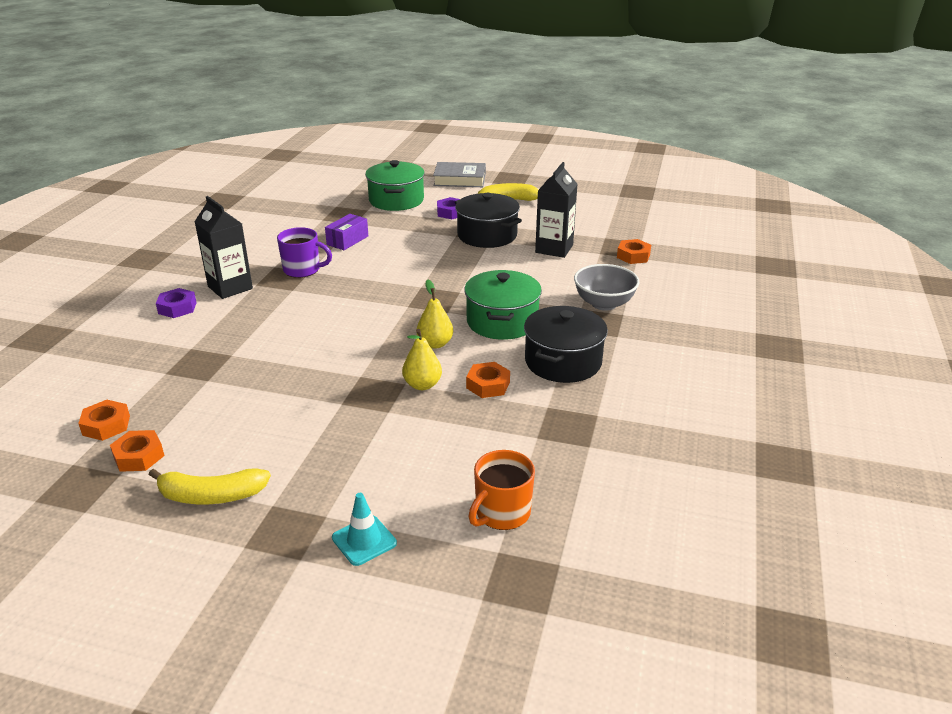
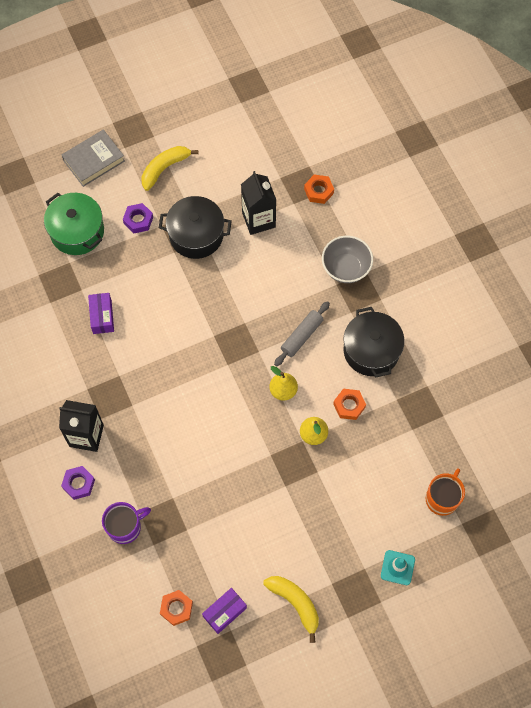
camera: 40 degrees left, 35 degrees up
(139, 456) = (224, 612): orange nut -> purple box
(211, 496) = (295, 603): yellow banana -> yellow banana turned 90 degrees counterclockwise
(303, 270) = (112, 377): purple mug -> purple mug (125, 527)
(501, 513) = (442, 498): orange mug -> orange mug turned 150 degrees counterclockwise
(502, 322) = (301, 336): green pot -> grey rolling pin

